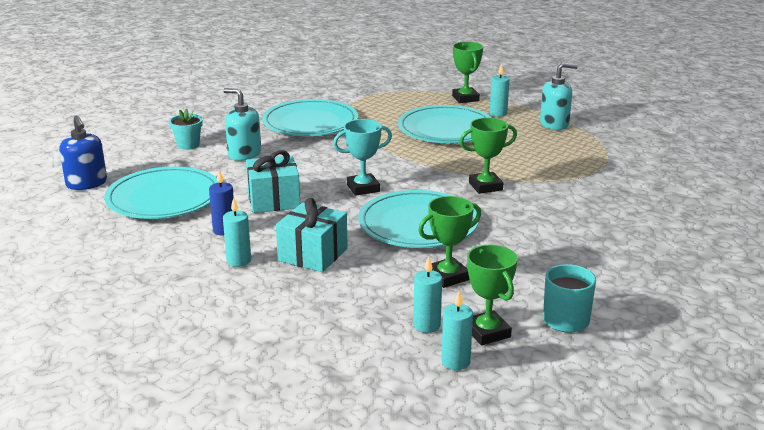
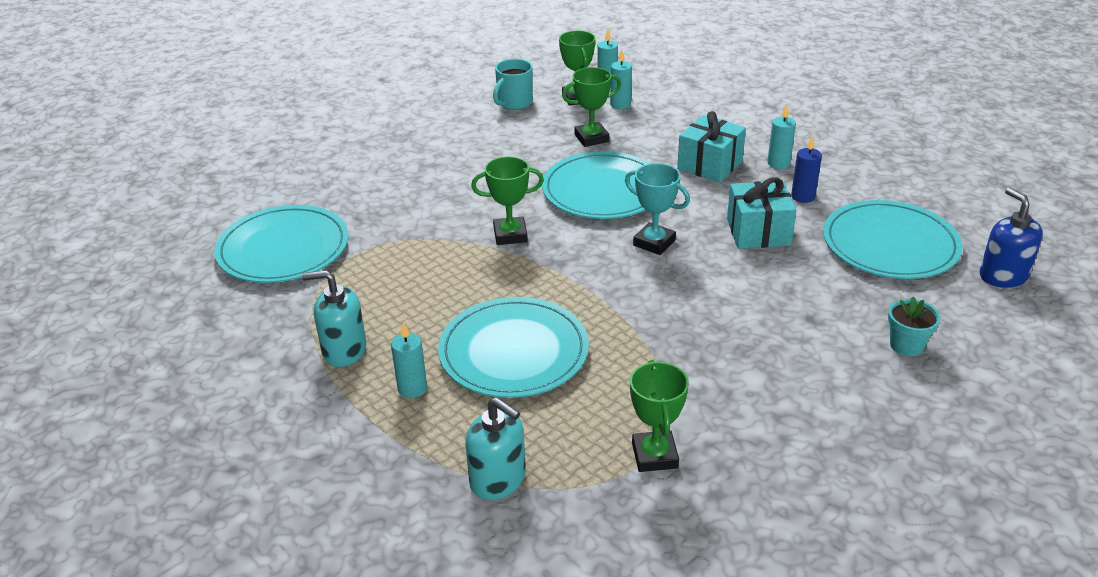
camera: 170 degrees left, 10 degrees up
(244, 154) = (815, 317): turquoise soap dispenser -> turquoise soap dispenser (498, 479)
(310, 122) = (726, 389): turquoise plate -> turquoise plate (283, 249)
(363, 188) = (654, 243): turquoise trophy -> turquoise trophy turned 45 degrees clockwise
(465, 98) = (443, 444): green trophy -> green trophy (654, 455)

